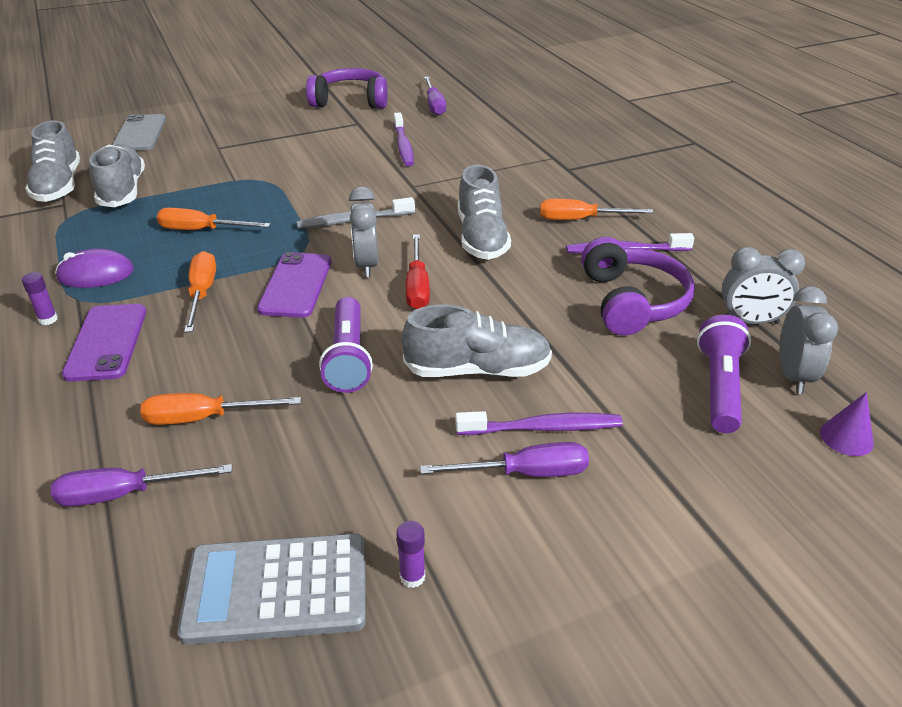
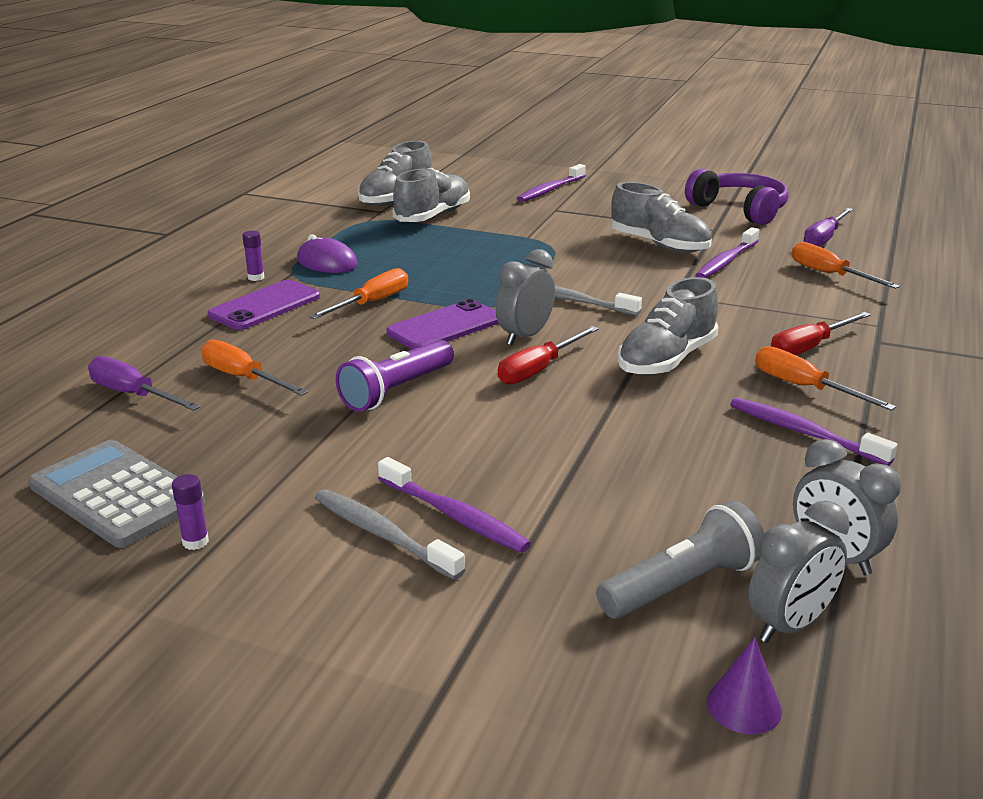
camera: 45 degrees right, 10 degrees down
(140, 133) = (511, 181): grey phone -> none
(186, 131) = (550, 190): none -> purple toothbrush
(202, 230) = (442, 262): orange screwdriver -> orange screwdriver (829, 274)
(477, 370) = (478, 449): grey shoe -> grey shoe (659, 245)
(525, 473) = (383, 535): purple screwdriver -> grey toothbrush
(542, 190) = (809, 347): none -> red screwdriver
(632, 302) = (726, 475): purple headphones -> none
(719, 387) = (682, 585): purple flashlight -> grey flashlight

